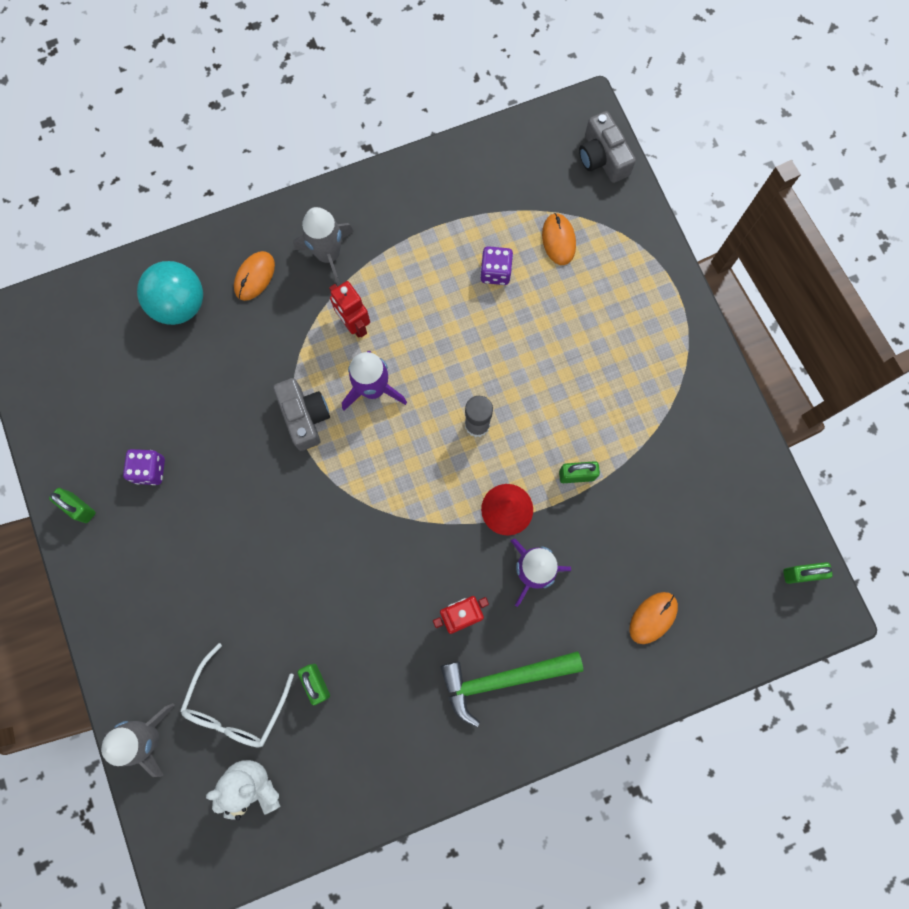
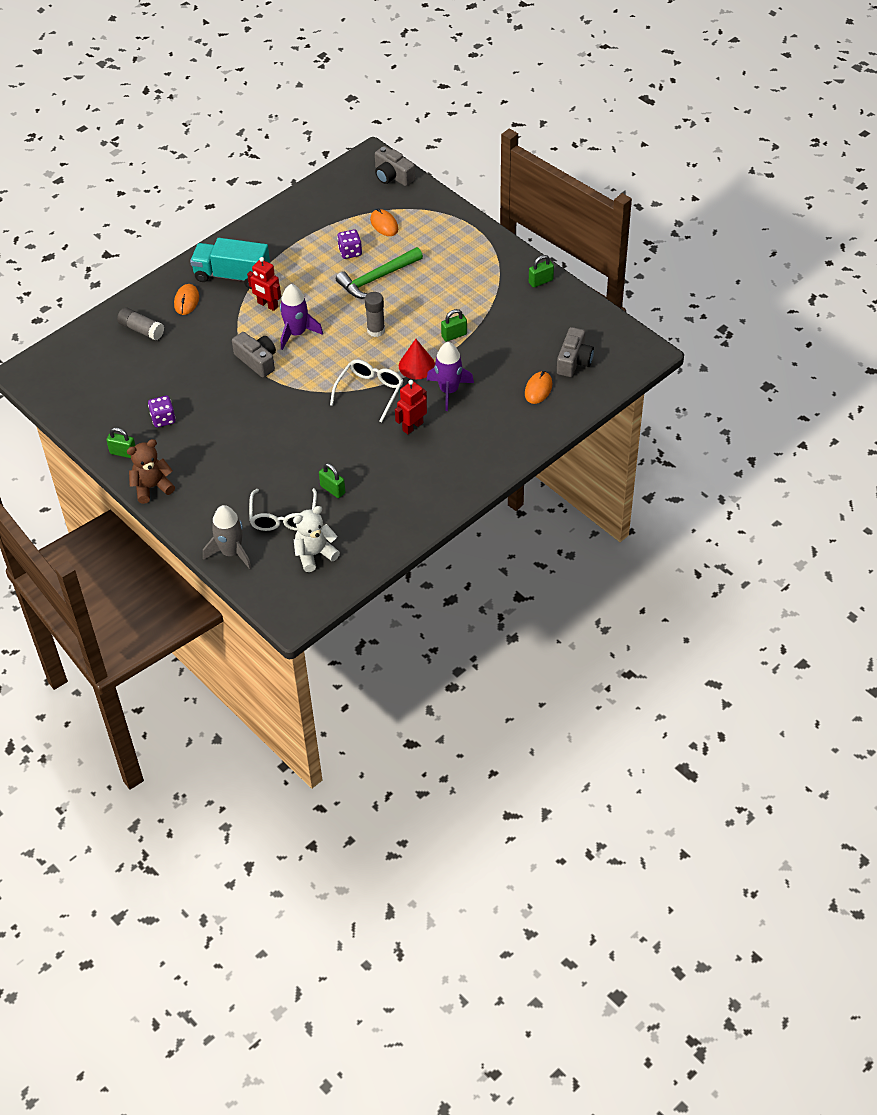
camera: 20 degrees left, 25 degrees down
(92, 582) = (152, 487): none -> brown teddy bear
(180, 304) = (141, 330): turquoise ball -> grey glue stick
(328, 255) = (232, 275): grey rocket -> turquoise truck
(429, 531) = (370, 392): none -> white glasses
(502, 679) = (456, 449): green hammer -> green hammer (377, 278)
(720, 586) = (574, 361): none -> grey camera
(801, 574) = (621, 339): green padlock -> green padlock (540, 281)

